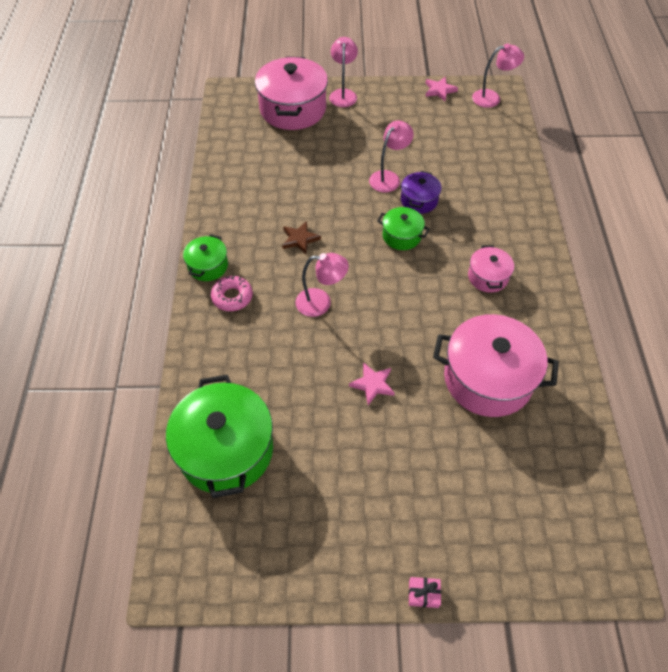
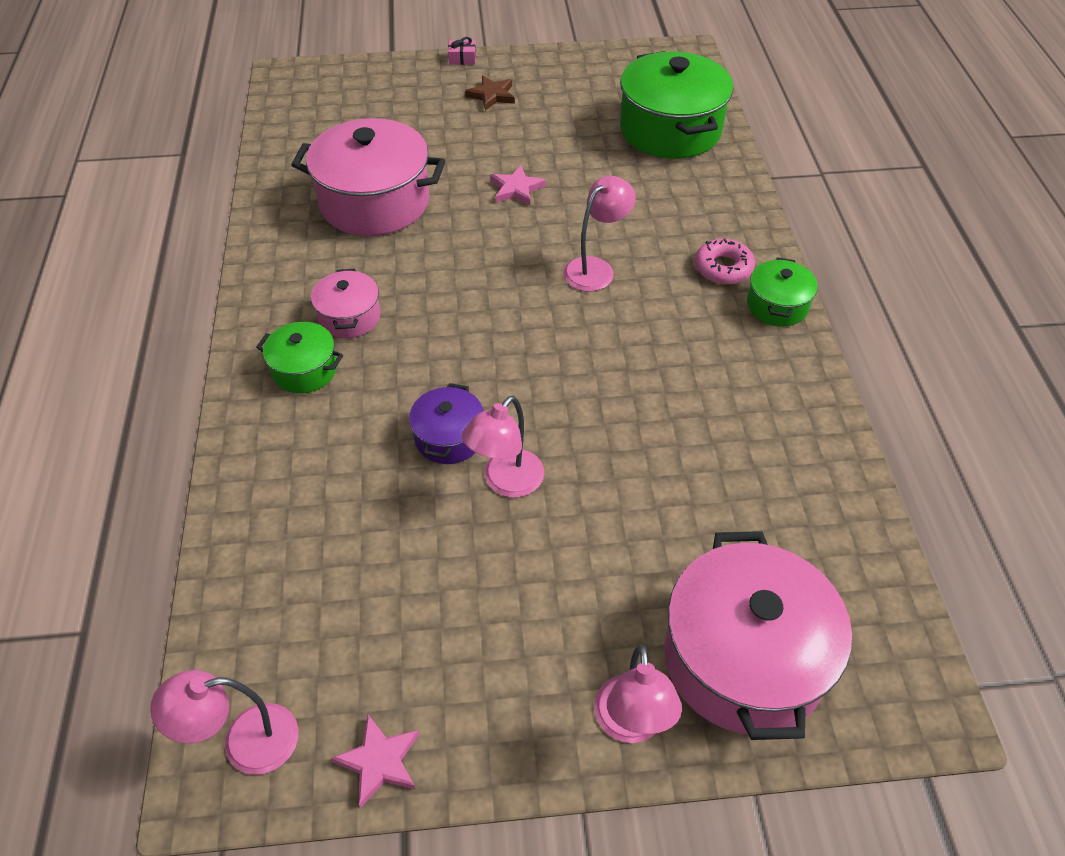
camera: 175 degrees right, 5 degrees down
(300, 239) = (648, 354): brown star -> brown star (492, 95)
(321, 303) = (596, 268): pink lamp -> pink lamp turned 135 degrees clockwise
(401, 236) = (481, 370): green pot -> green pot (304, 370)

